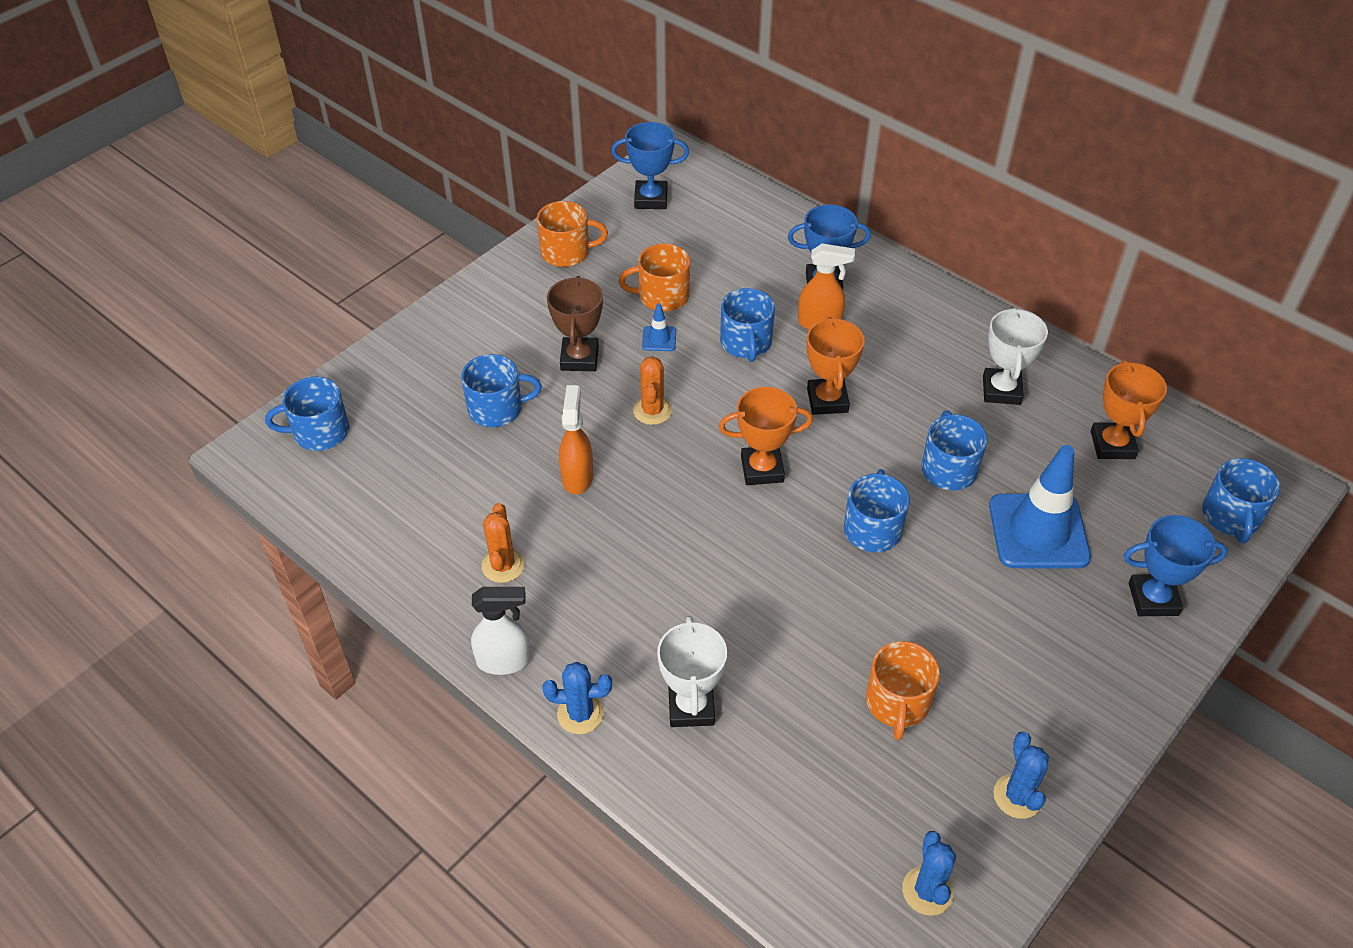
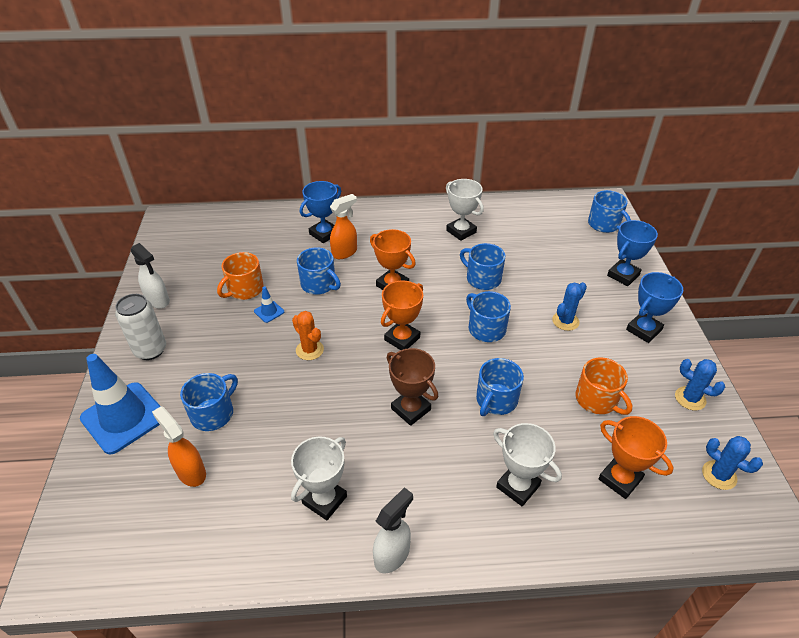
camera: 45 degrees left, 5 degrees down
(319, 432) = (97, 519): blue mug -> blue mug (496, 400)
(503, 565) = (324, 500): orange cactus -> white trophy
(508, 303) = (150, 350): none -> white can
(566, 252) = (158, 301): orange mug -> white spray bottle
(577, 476) = (309, 415): orange spray bottle -> orange spray bottle (191, 472)
(579, 358) = (233, 351): brown trophy -> brown trophy (411, 409)
(580, 714) = (470, 544): blue cactus -> blue cactus (565, 321)
(651, 199) = (179, 246): blue trophy -> blue trophy (643, 330)
(1038, 531) = (550, 279): blue traffic cone -> blue traffic cone (124, 417)
(1112, 445) = (530, 225): orange trophy -> orange trophy (620, 479)

